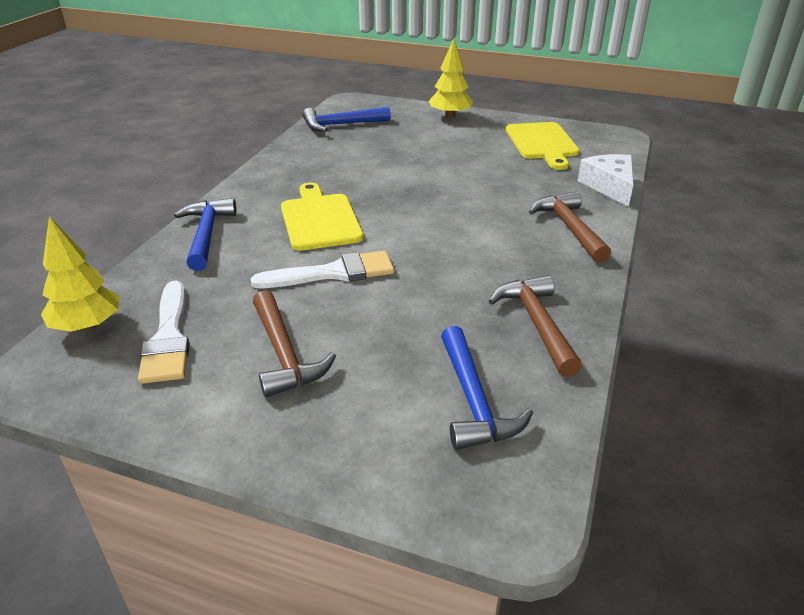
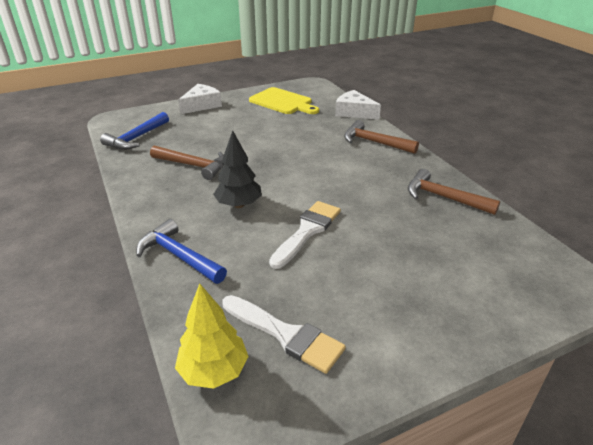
camera: 45 degrees left, 0 degrees up
(284, 354) = (368, 293): brown hammer -> brown hammer (193, 166)
(319, 219) = (239, 205): yellow cutting board -> black tree
(450, 116) = (201, 105): yellow tree -> white cheese
(473, 400) = (485, 251): blue hammer -> none

